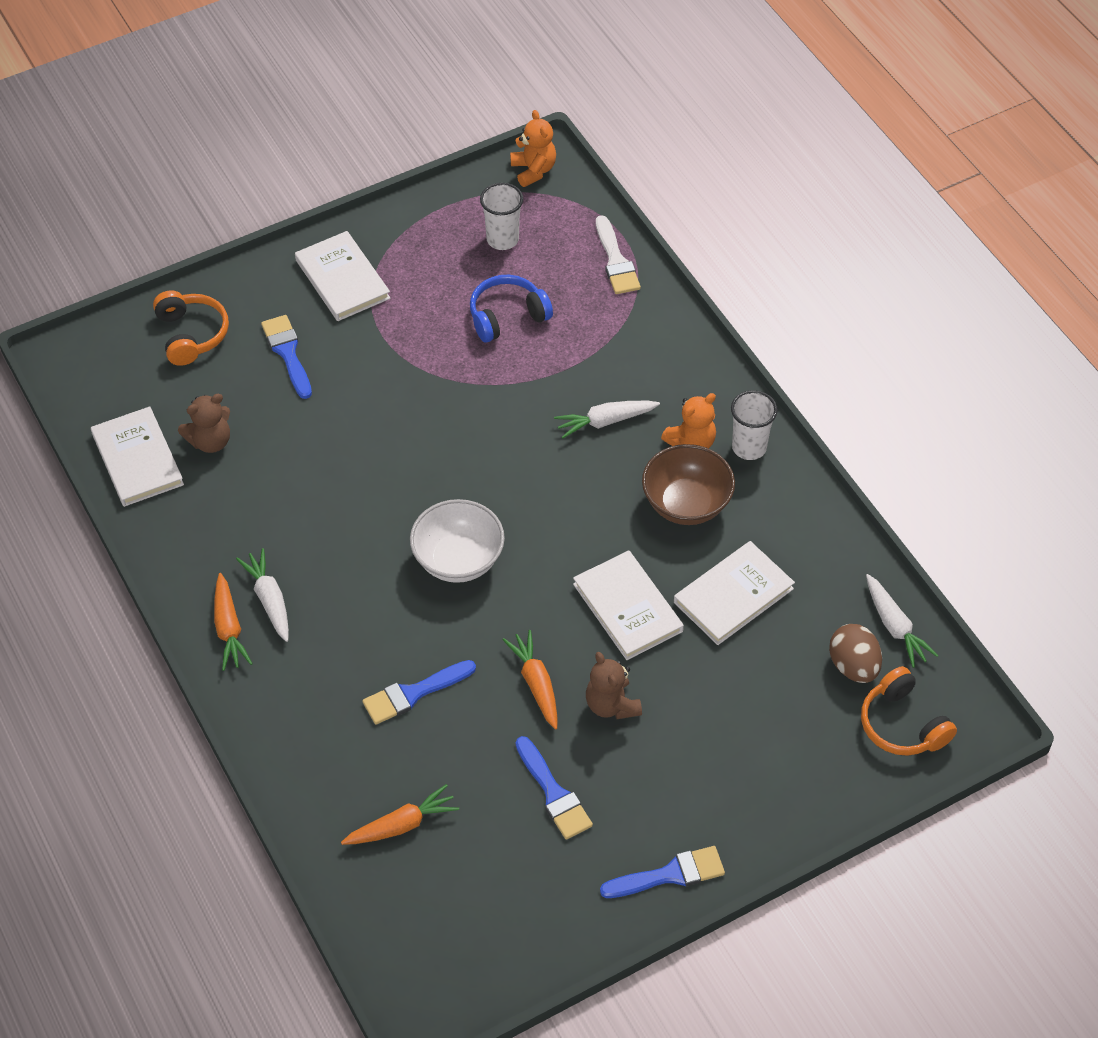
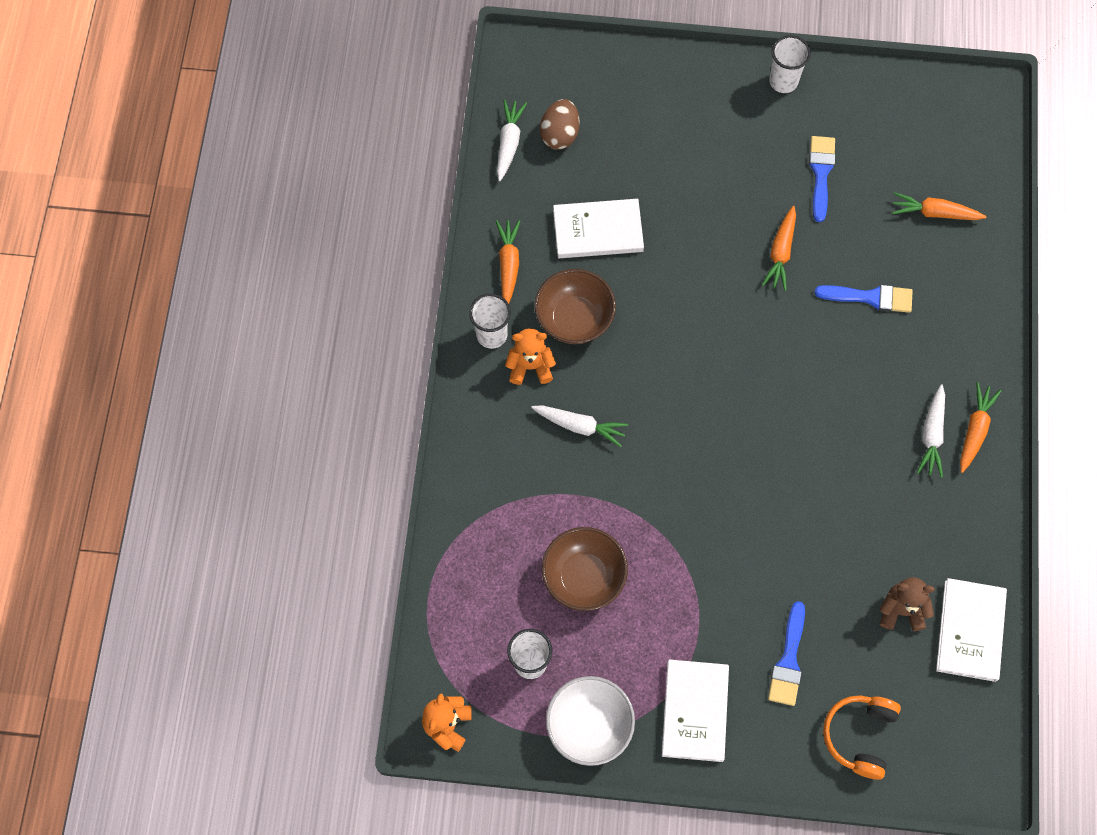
camera: 145 degrees left, 15 degrees up
(458, 560) = (772, 379): white bowl -> white bowl (589, 726)
(507, 316) = (584, 577): blue headphones -> brown bowl
(611, 705) = (740, 207): brown teddy bear -> none
(616, 261) = (454, 574): white brush -> none
(627, 608) = (677, 267): white book -> none
(670, 874) = (783, 81): blue brush -> white cup
(790, 515) = (508, 264): none -> orange carrot
(902, 724) = (562, 80): orange headphones -> none

